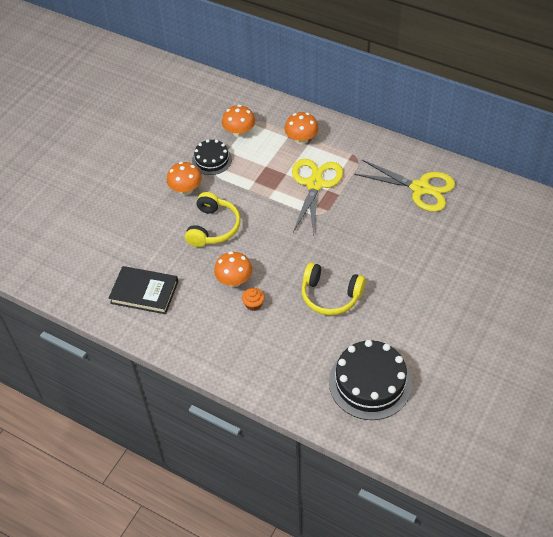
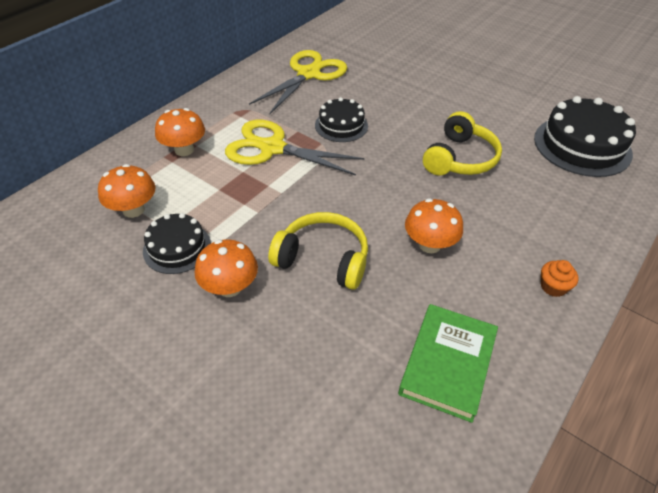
camera: 85 degrees left, 5 degrees down
(144, 292) = (448, 364): black book -> green book
(253, 304) = (473, 228): orange cupcake -> orange cupcake (553, 287)
(353, 219) = (341, 125): none -> black cake

